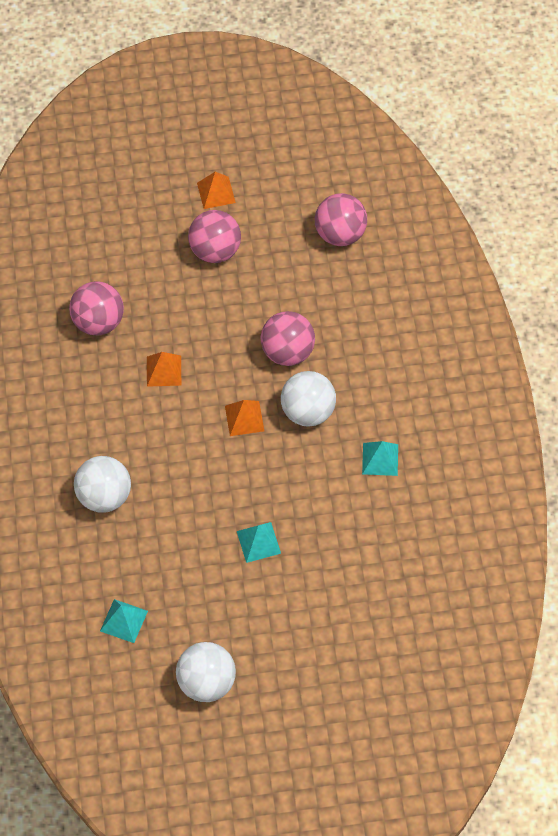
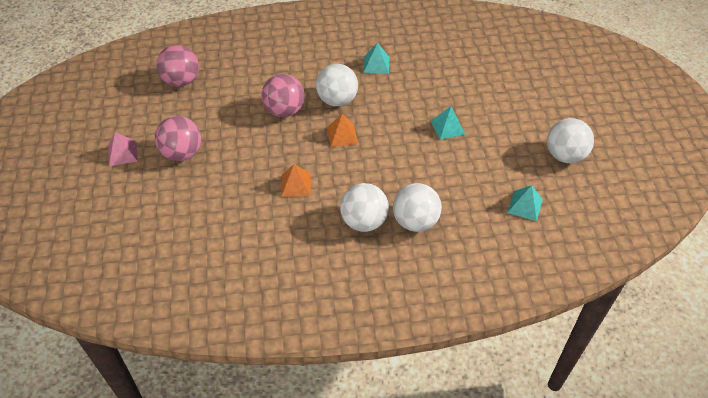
camera: 90 degrees left, 10 degrees down
(98, 322) = (242, 231): pink ball -> none
(107, 442) = (364, 221): none -> white ball
(216, 192) = (122, 153): orange pyramid -> pink pyramid

